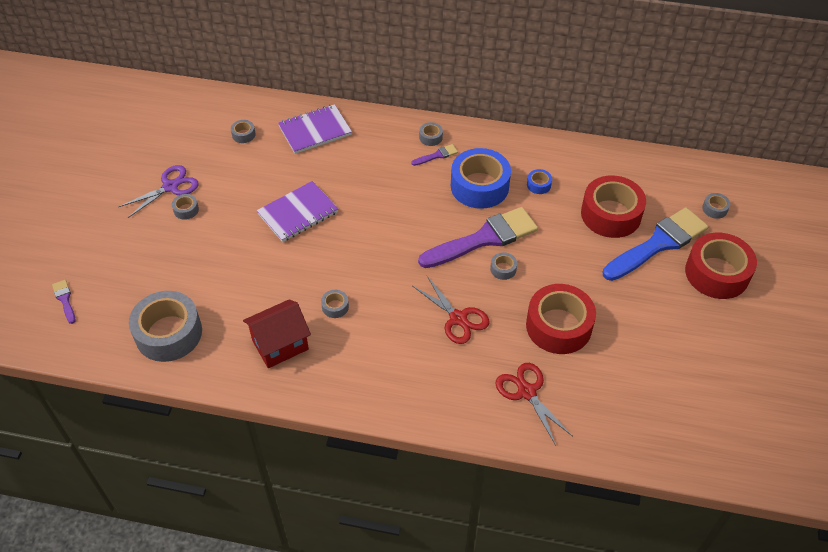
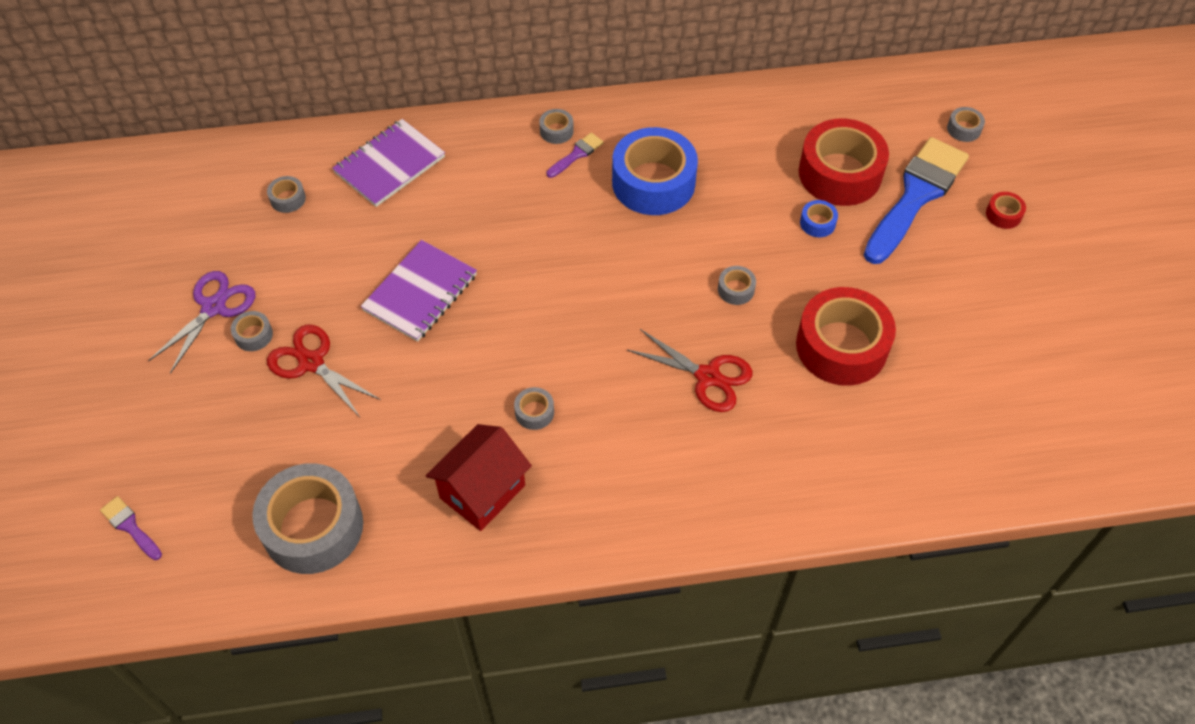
camera: 20 degrees left, 5 degrees up
(484, 238) = (692, 254): purple brush -> none
(526, 392) = (841, 449): red scissors -> red scissors (311, 362)
(538, 185) = (730, 158): blue tape -> blue tape (817, 223)
(717, 273) = (1003, 214): red tape -> red tape, size x0.42

